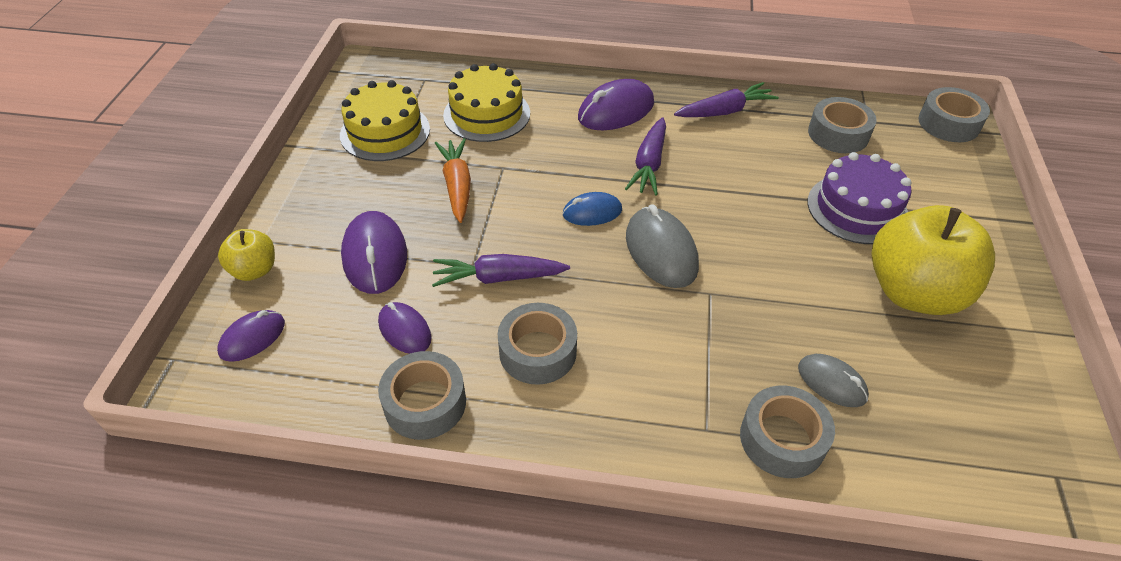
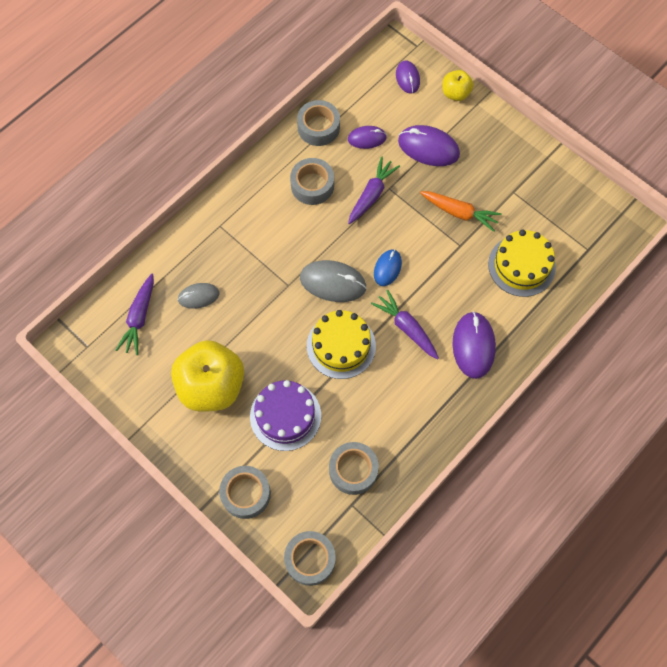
camera: 125 degrees right, 20 degrees up
(385, 132) = (539, 199): yellow cake -> yellow cake (341, 346)
(725, 111) = (426, 416): purple carrot -> purple carrot (139, 318)
(782, 439) = (191, 252): grey tape -> grey tape (246, 494)

